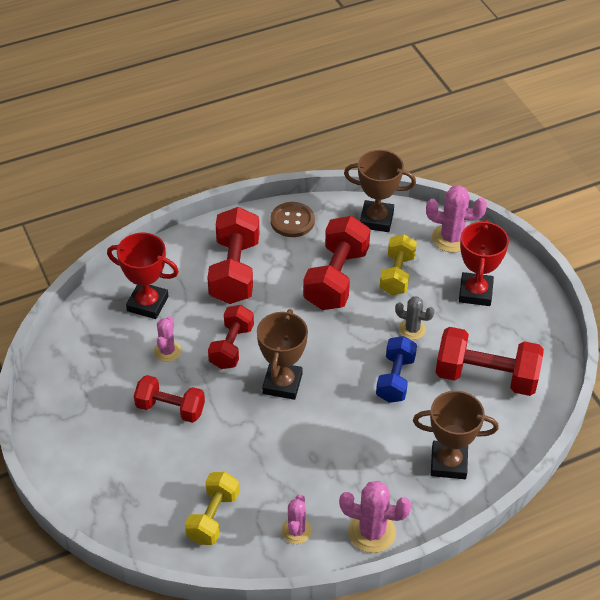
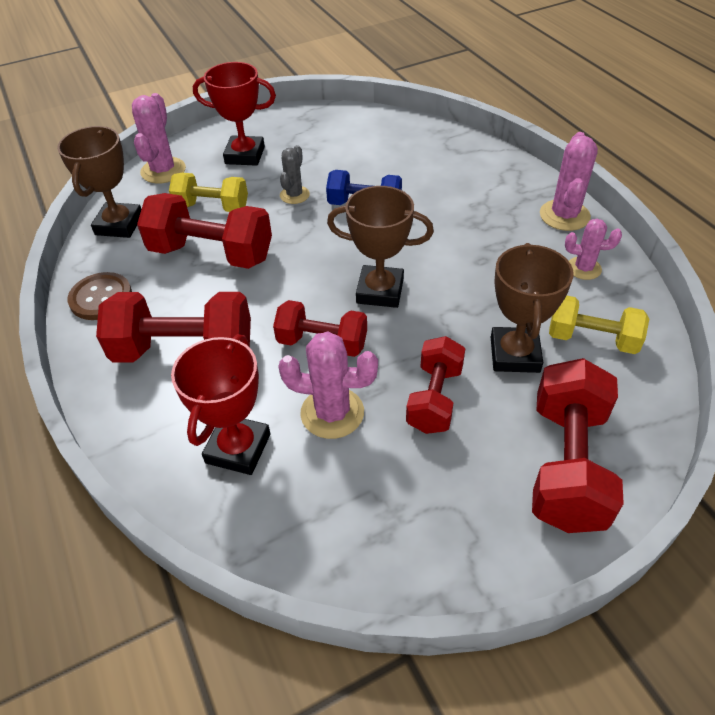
camera: 90 degrees left, 0 degrees up
(167, 351) = (332, 413): pink cactus -> pink cactus, size x1.57
(448, 463) = (466, 170): brown trophy -> brown trophy (514, 354)
(486, 376) = (356, 149): red dumbbell -> red dumbbell (567, 465)

